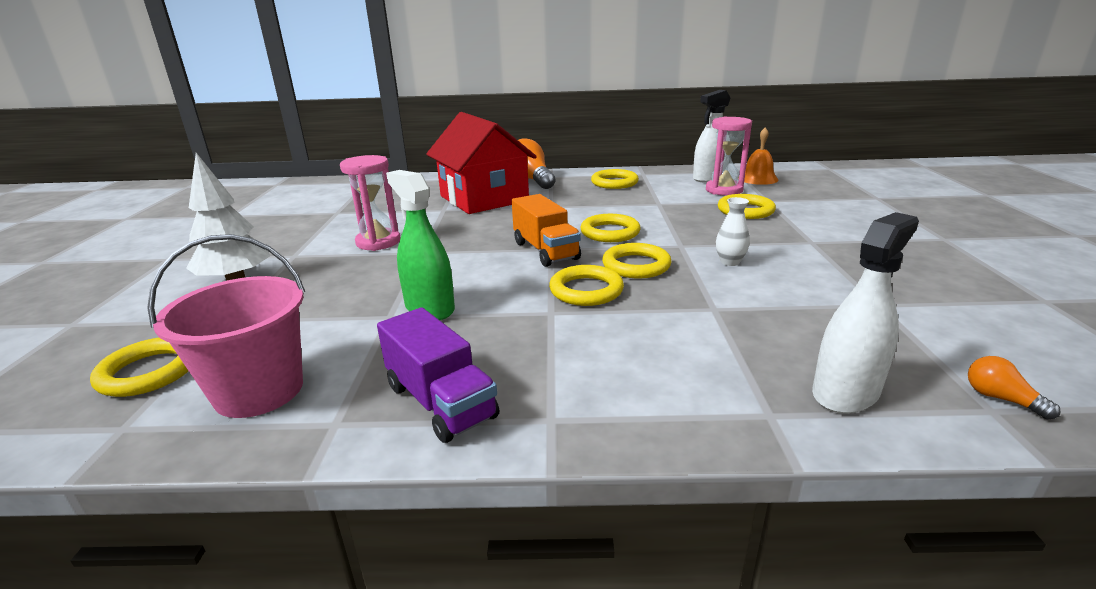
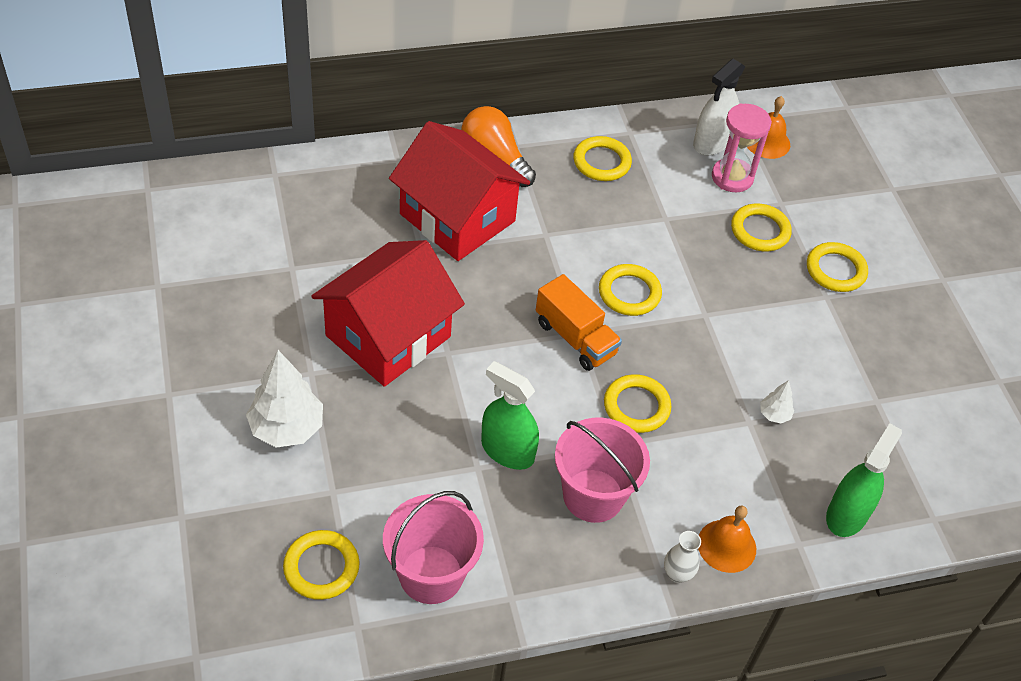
camera: 20 degrees left, 25 degrees up
(378, 242) = (388, 336): pink hourglass -> red house
(440, 401) = (575, 565): purple truck -> none
(501, 346) = (593, 495): none -> pink bucket
(636, 265) = (670, 358): yellow ring -> yellow ring (835, 270)
(658, 405) = (726, 546): none -> orange bell
(730, 262) = (754, 343): white vase -> white vase (677, 574)
(745, 305) = (774, 415): none -> white tree
(845, 392) = (847, 514): white spray bottle -> green spray bottle
(1000, 399) = (941, 507): orange light bulb -> none

